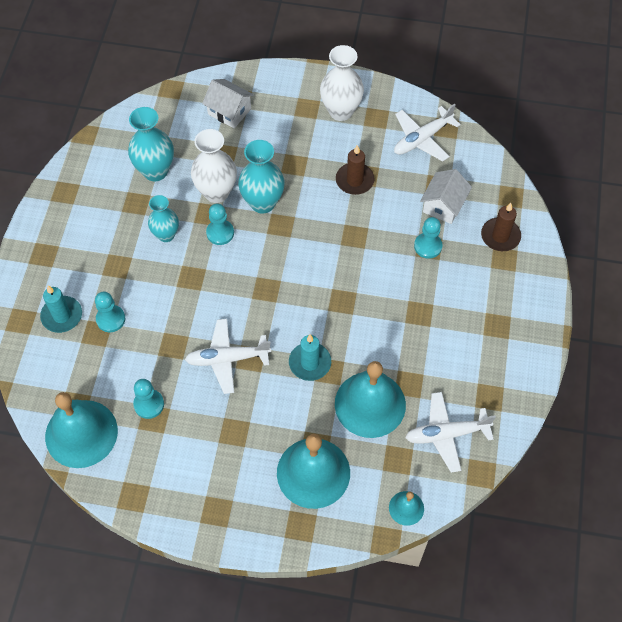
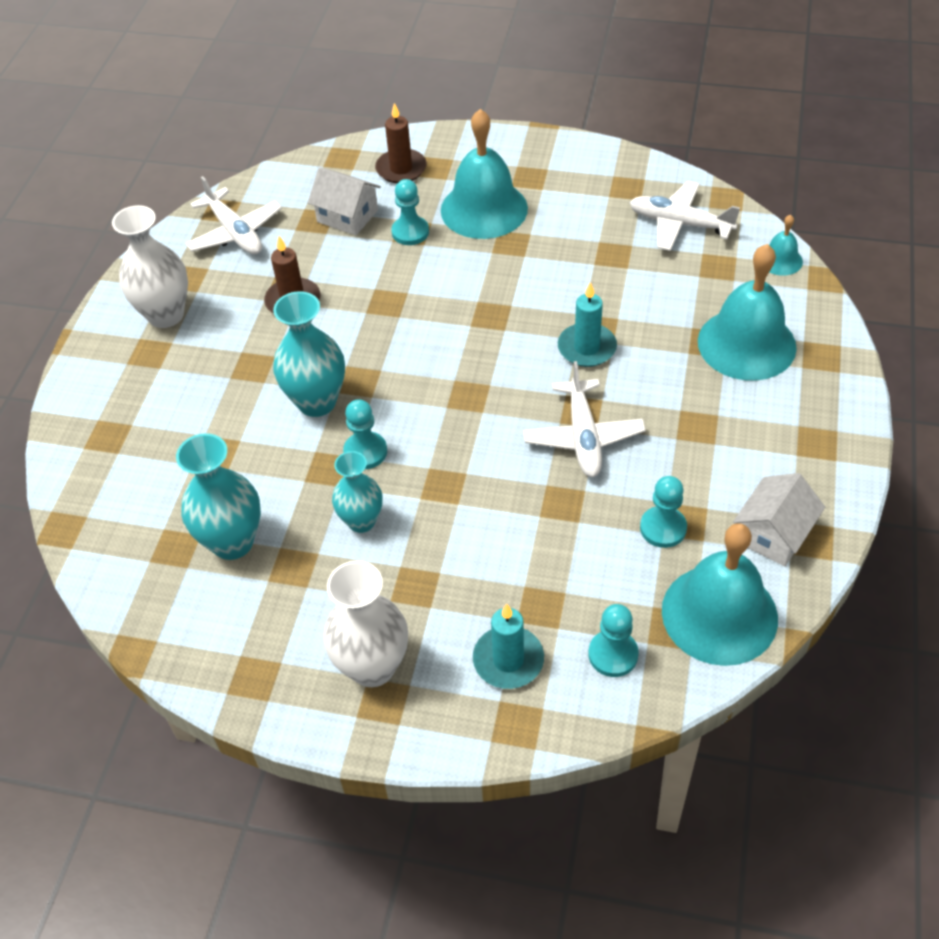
camera: 85 degrees left, 10 degrees down
(110, 319) = (516, 588): turquoise pawn -> turquoise pawn (613, 654)
(216, 192) = (289, 459): white vase -> white vase (372, 667)
(229, 111) = (132, 447): white house -> white house (773, 534)
(370, 404) = (644, 290): turquoise bell -> turquoise bell (484, 209)
(446, 434) = (679, 224): white plane -> white plane turned 120 degrees clockwise

